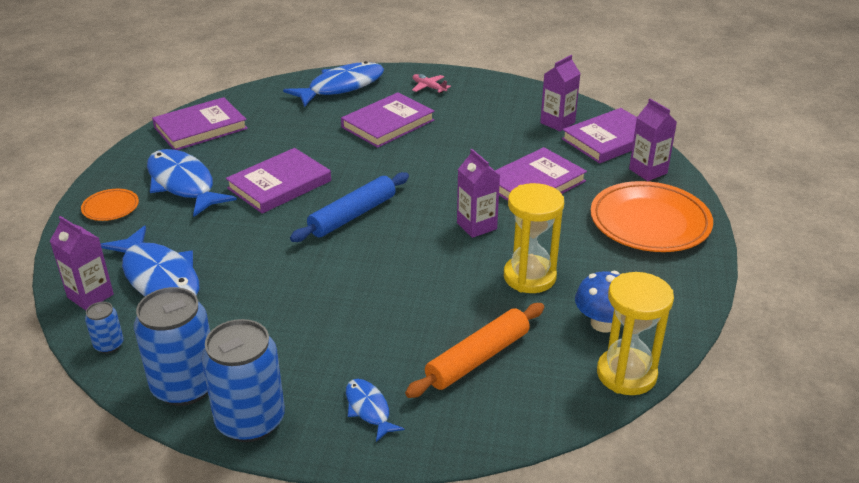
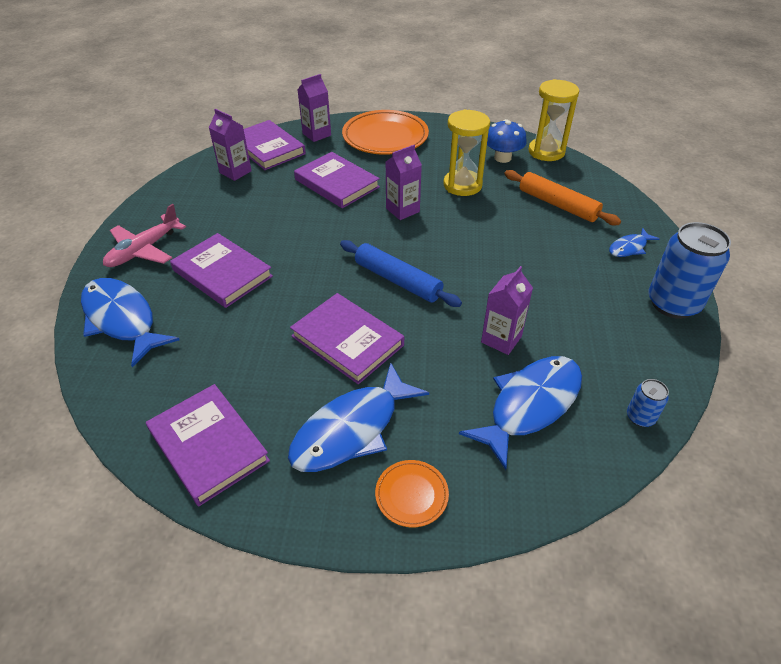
camera: 95 degrees left, 10 degrees up
(90, 296) = (579, 458): purple carton -> purple carton (501, 339)
(185, 386) = (660, 349): blue can -> none
(428, 87) = (144, 250): pink plane -> pink plane, size x1.77

